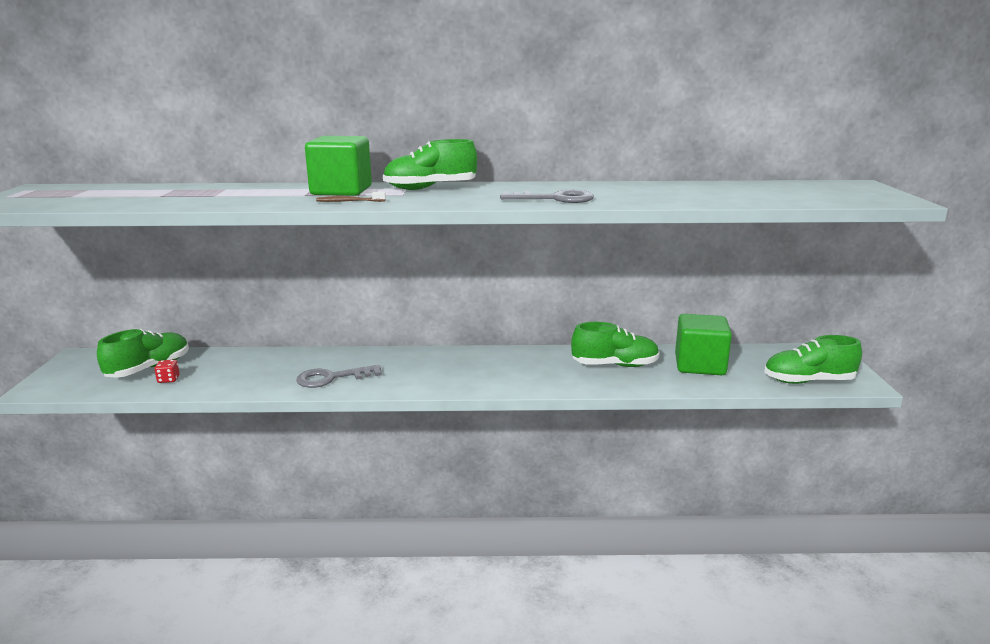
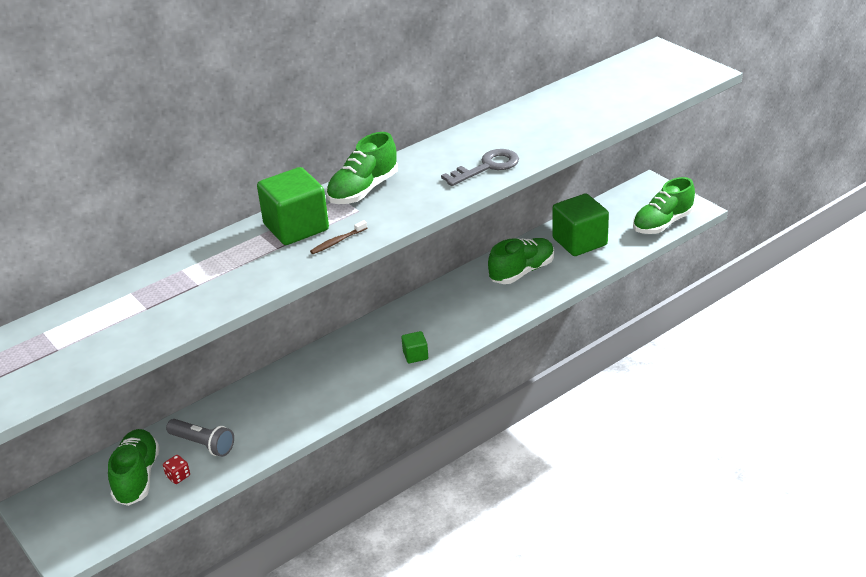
camera: 35 degrees left, 15 degrees up
(215, 369) = (203, 444): none -> grey flashlight
(332, 378) = (322, 398): grey key -> none
(441, 382) = (415, 355): none -> green cube

